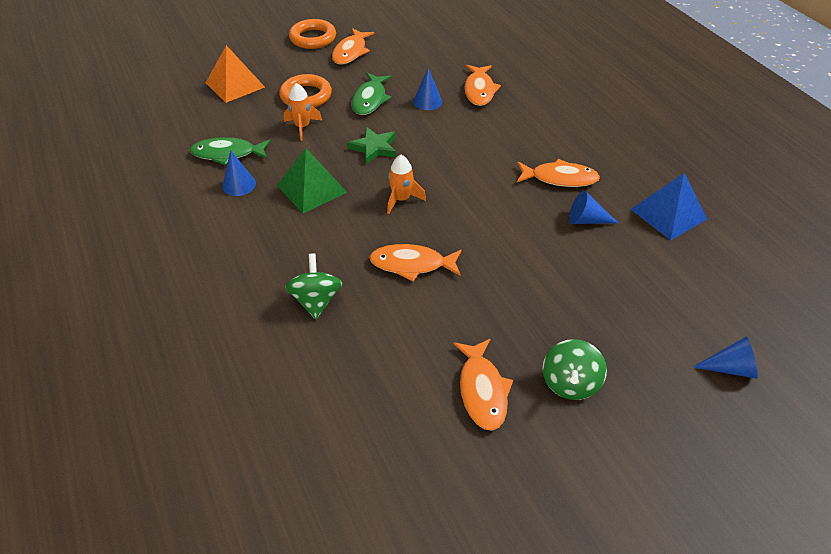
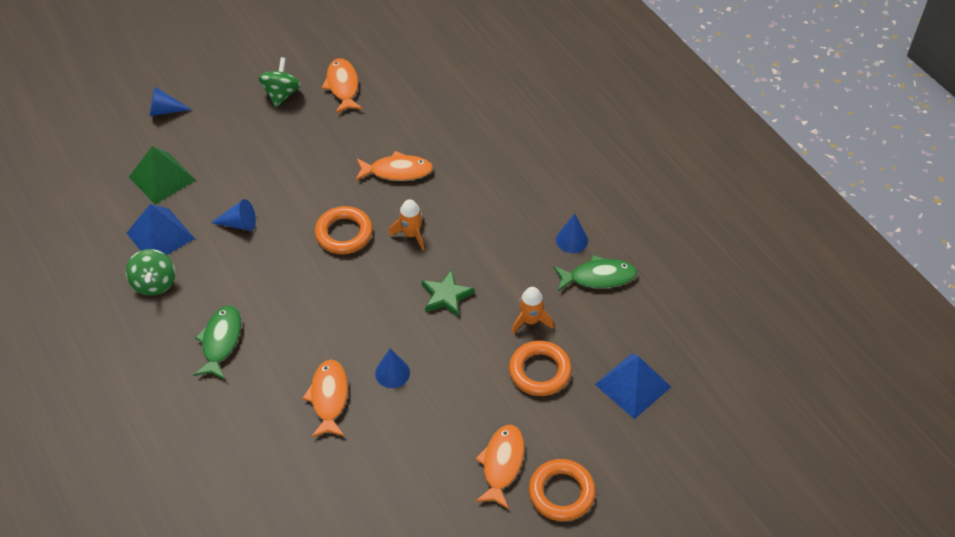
camera: 175 degrees right, 5 degrees up
(235, 85) = (633, 385): orange pyramid -> blue pyramid
(312, 188) = (499, 240): green pyramid -> green pyramid (162, 178)
(316, 300) = (470, 137): green spinning top -> green spinning top (154, 283)
(370, 99) = (461, 371): green fish -> green fish (220, 341)
(472, 204) = (344, 233): none -> orange ring
(559, 178) = (255, 269): orange fish -> none

